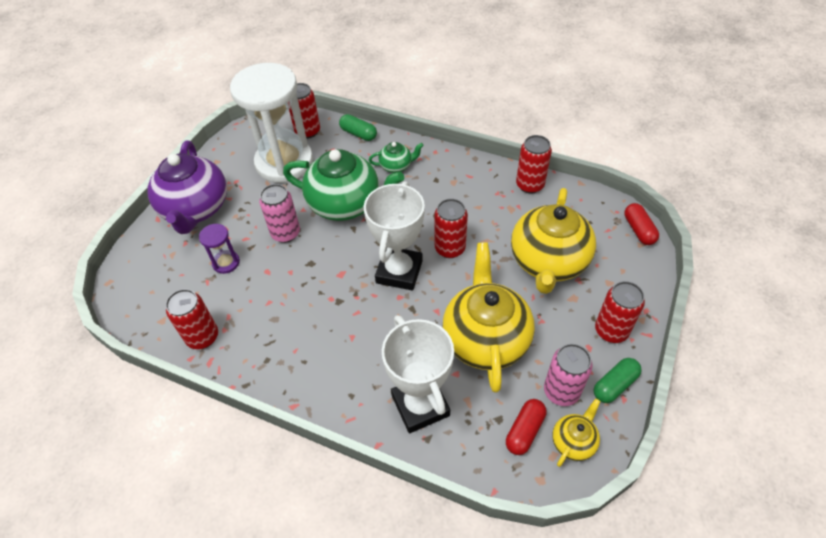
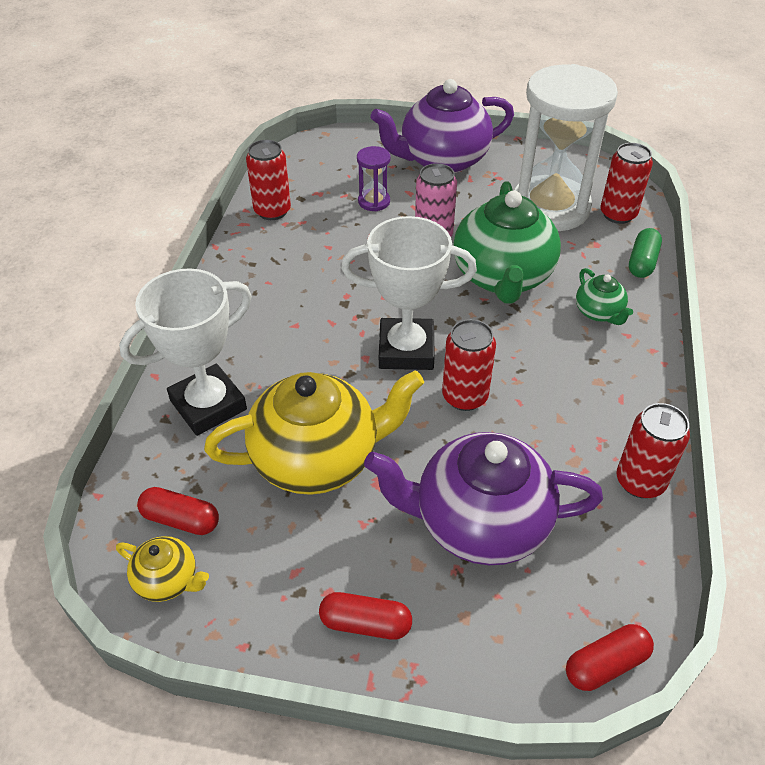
camera: 75 degrees right, 5 degrees down
(548, 262) = (479, 523): yellow teapot -> purple teapot
(561, 391) = (245, 559): pink can -> none
(611, 331) = (365, 623): red can -> red capsule
(614, 385) = (265, 632): green capsule -> none

